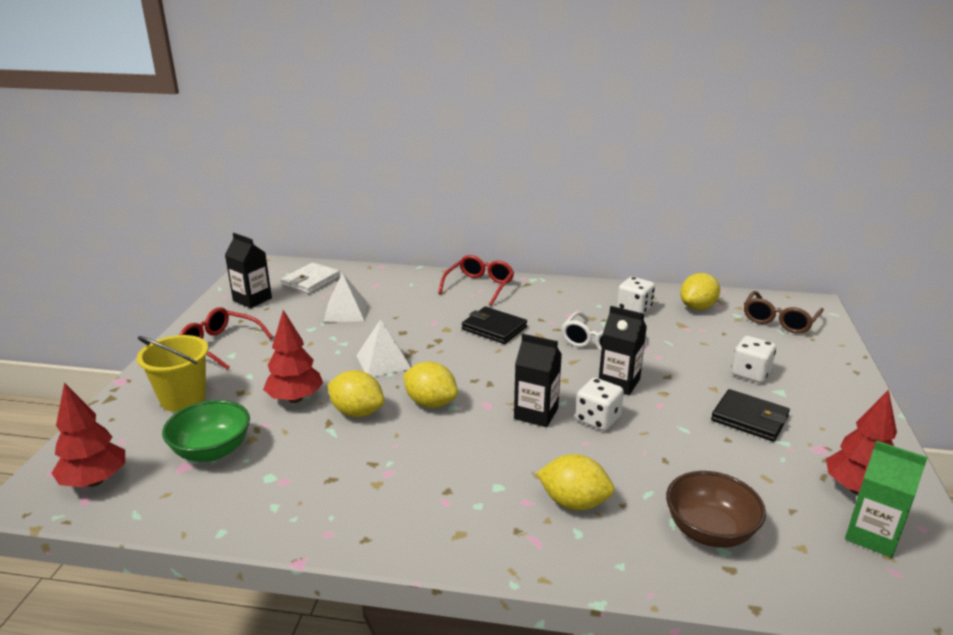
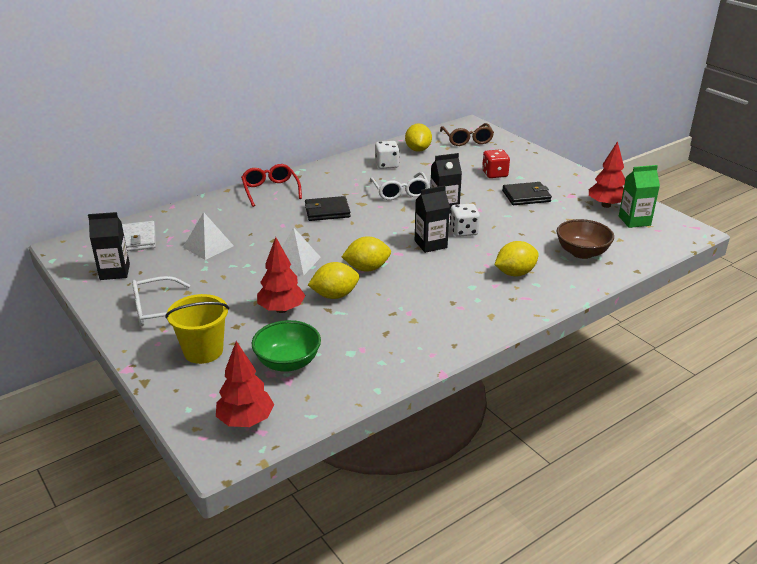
camera: 45 degrees left, 5 degrees up
(220, 345) = (157, 310): red glasses -> white glasses
(750, 373) = (494, 174): white dice -> red dice

